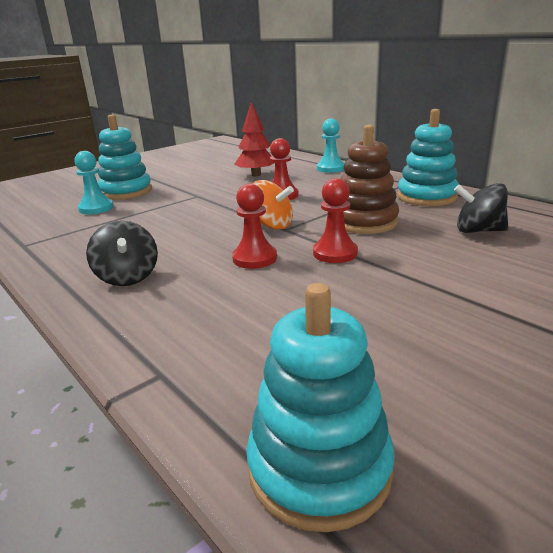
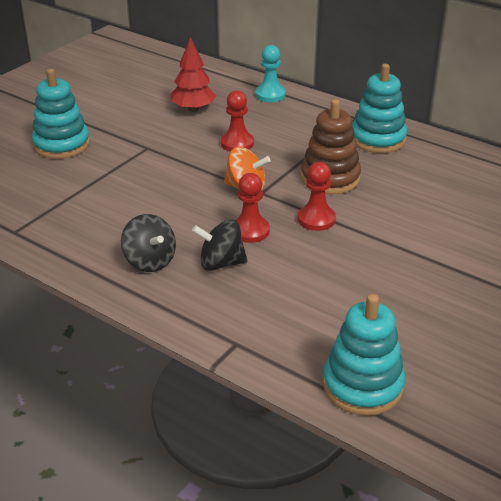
camera: 15 degrees left, 10 degrees up
(96, 208) = (48, 174): turquoise pawn -> none
(478, 231) = (428, 183): black spinning top -> black spinning top (221, 263)

